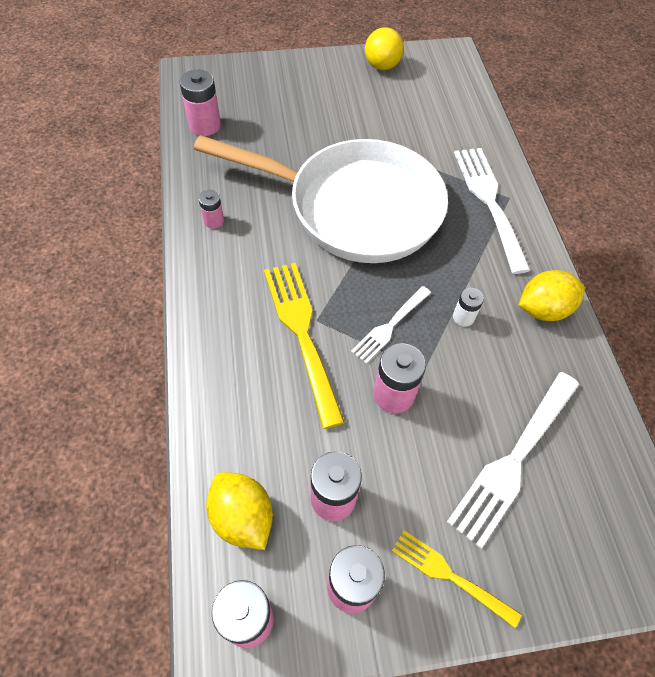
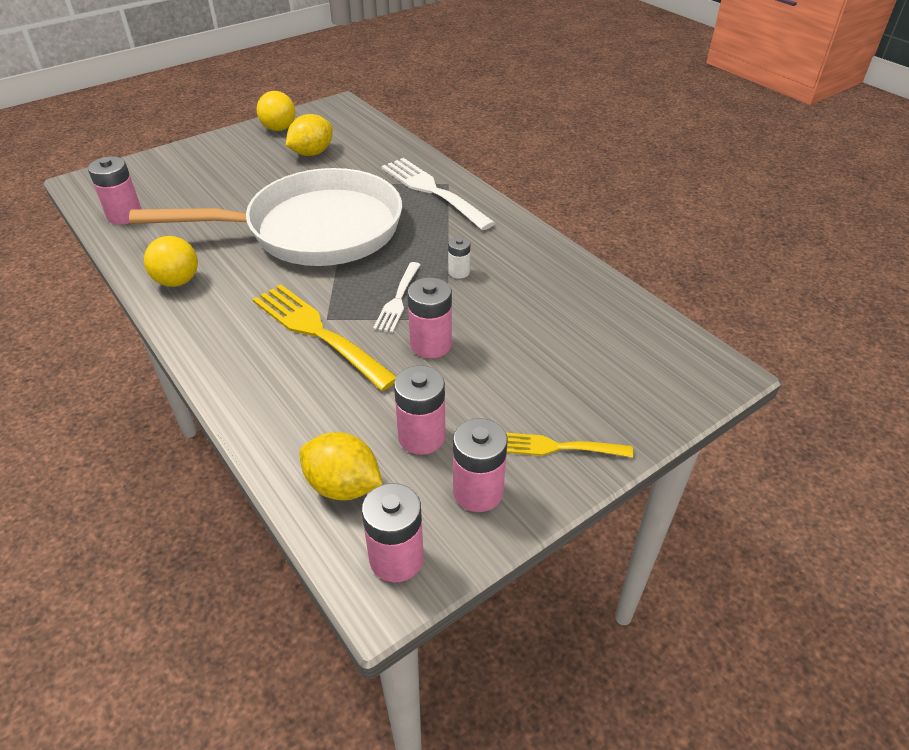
camera: 25 degrees left, 15 degrees down
(213, 221) = (177, 281): pink battery -> yellow ball
(513, 459) = (560, 349): white fork -> none
(543, 309) = (521, 245): yellow lemon -> yellow lemon (312, 153)

